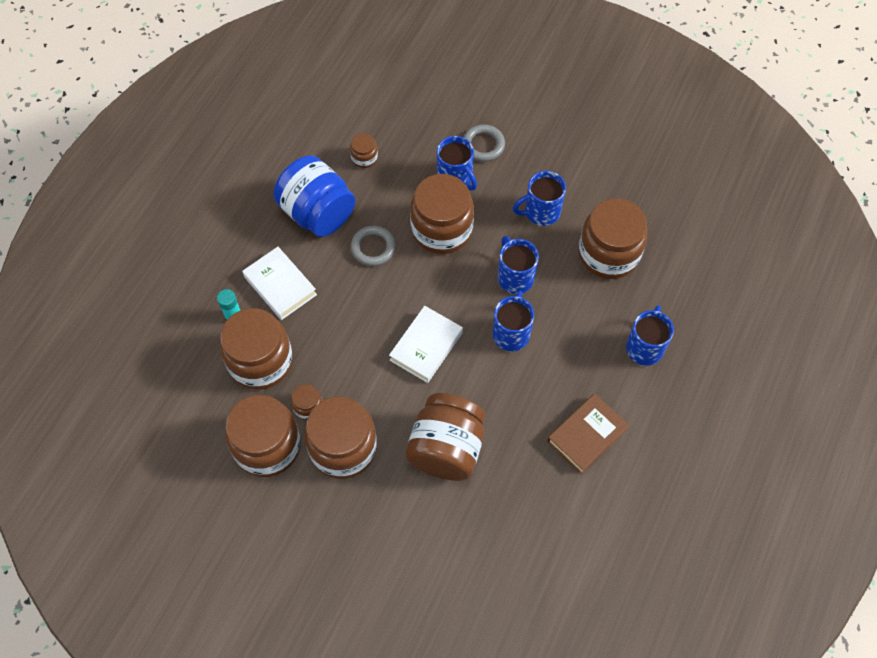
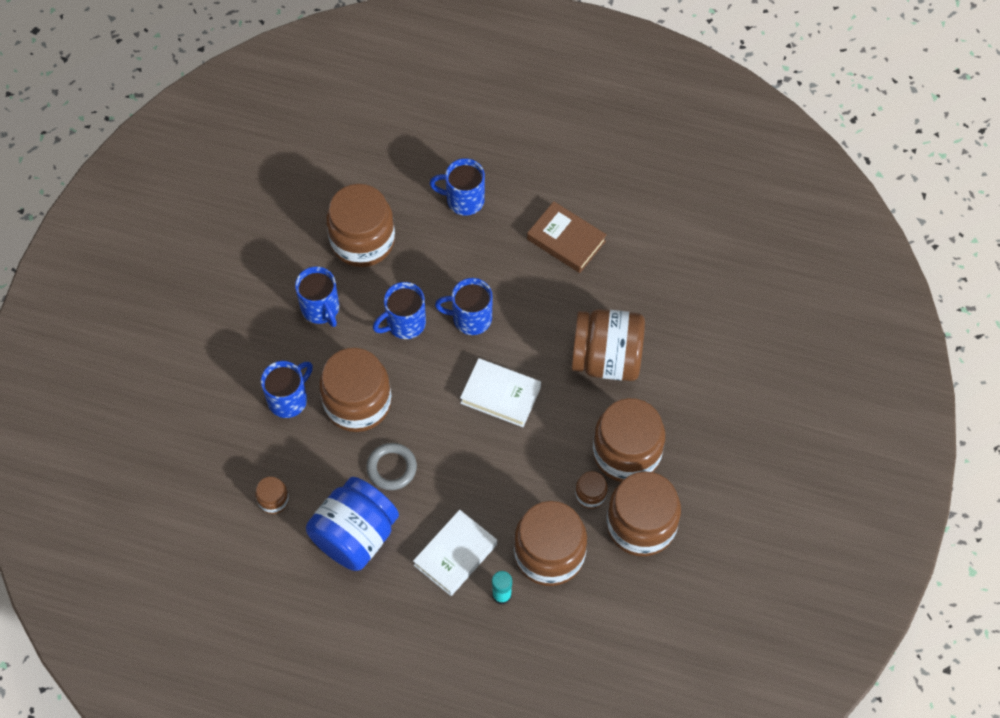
camera: 100 degrees left, 0 degrees up
(483, 145) = (240, 377): grey ring -> none

